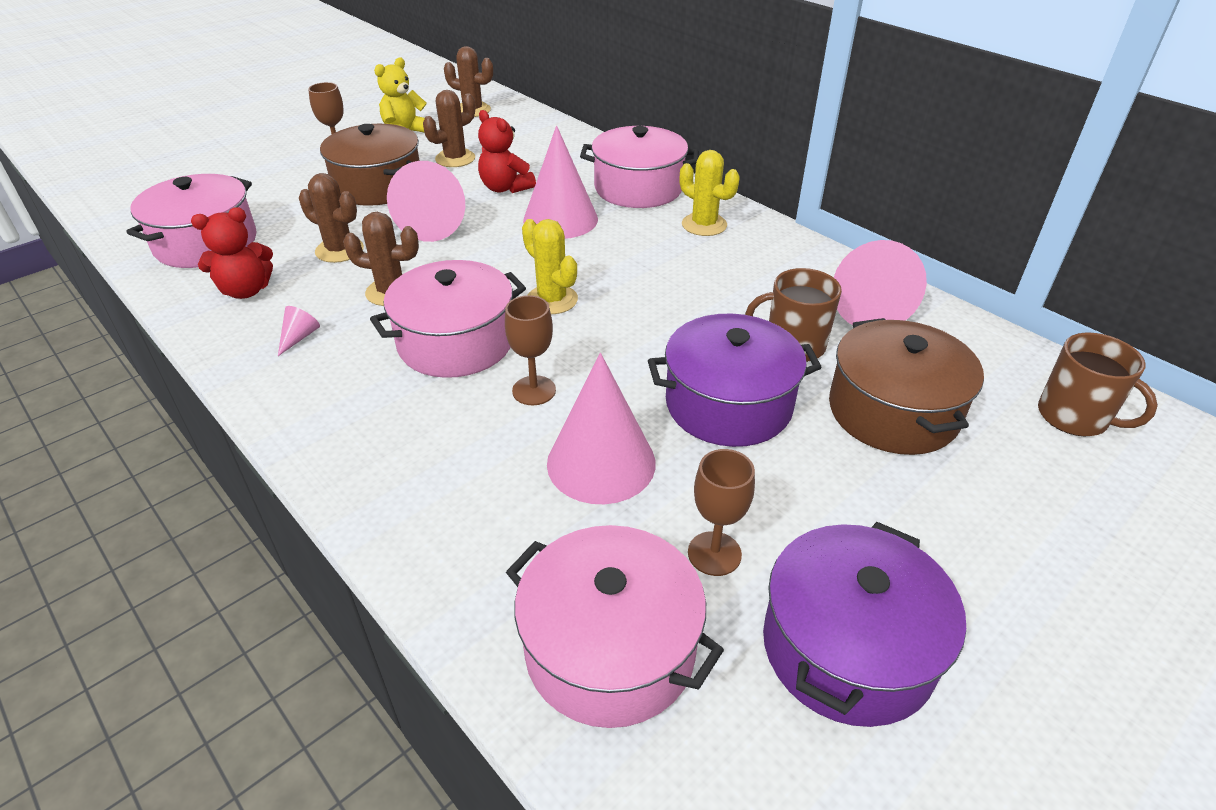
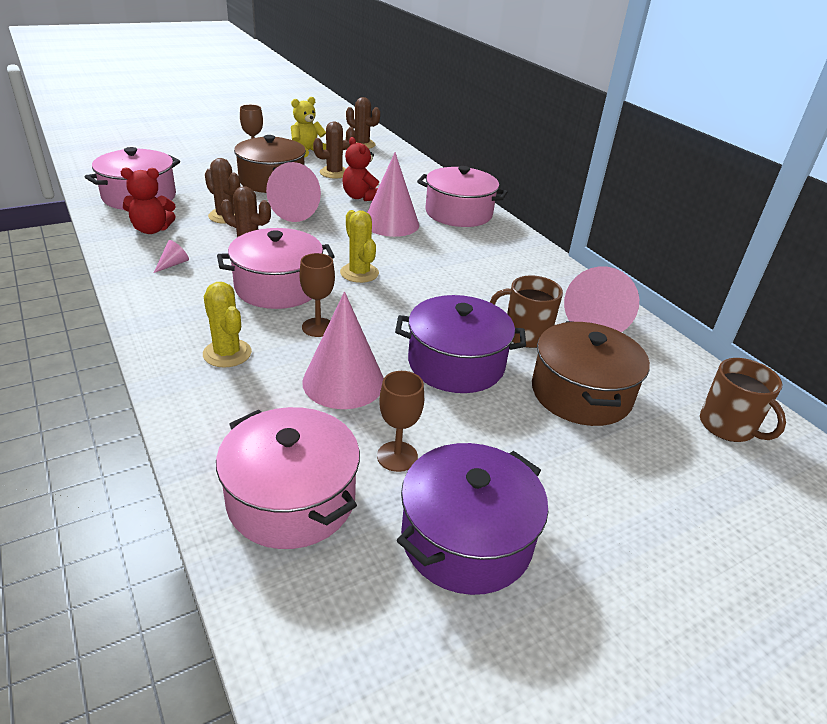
camera: 10 degrees right, 5 degrees down
(704, 225) = (496, 245): yellow cactus -> yellow cactus (227, 353)

